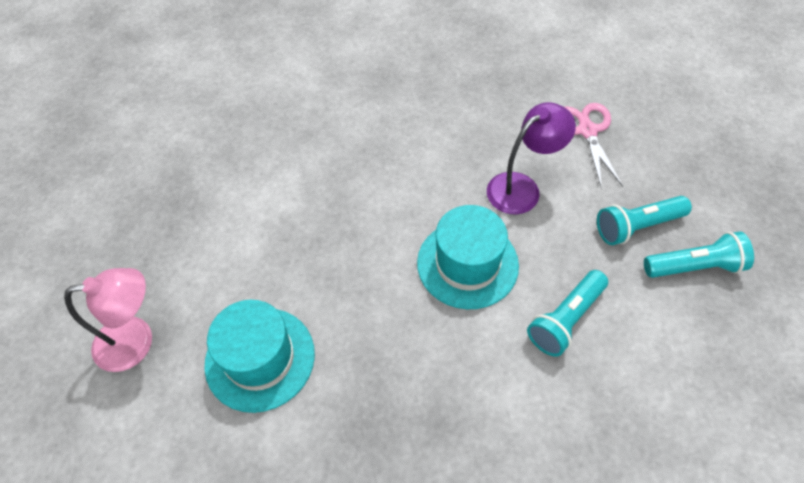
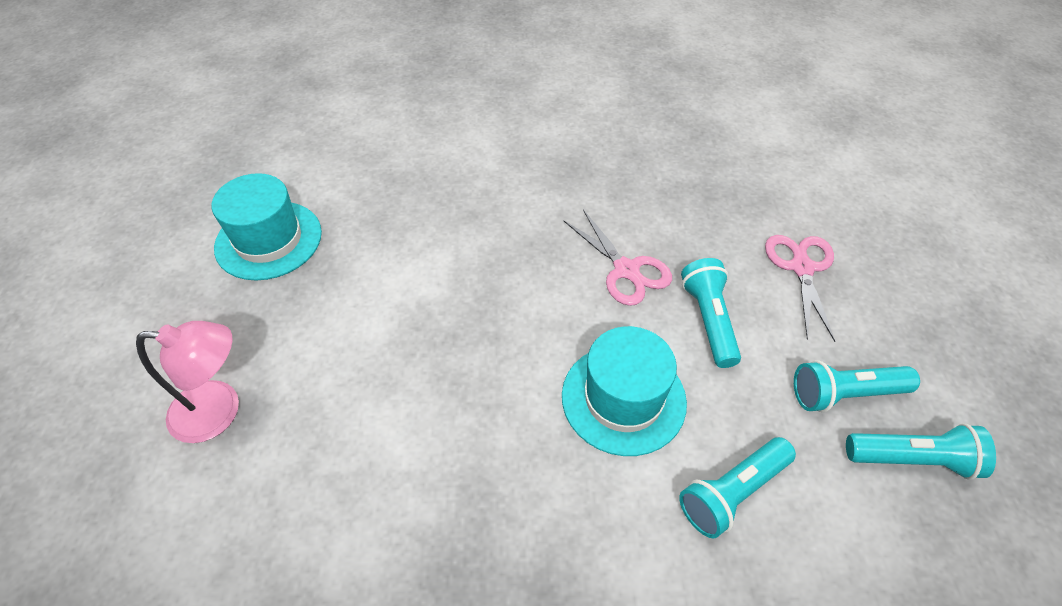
camera: 10 degrees right, 5 degrees down
(260, 358) = (351, 462): turquoise hat -> turquoise hat (268, 240)
(447, 158) = (626, 270): none -> pink scissors
(522, 187) = (708, 320): purple lamp -> turquoise flashlight

